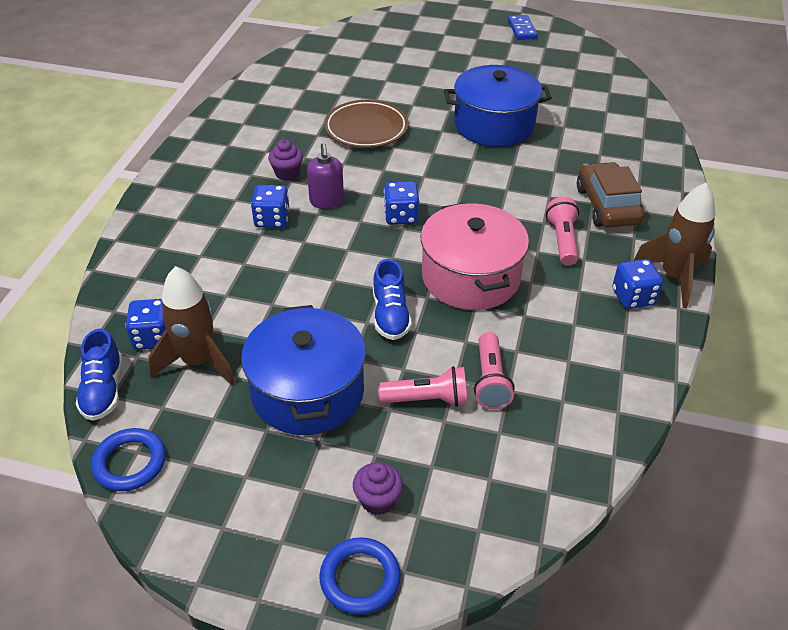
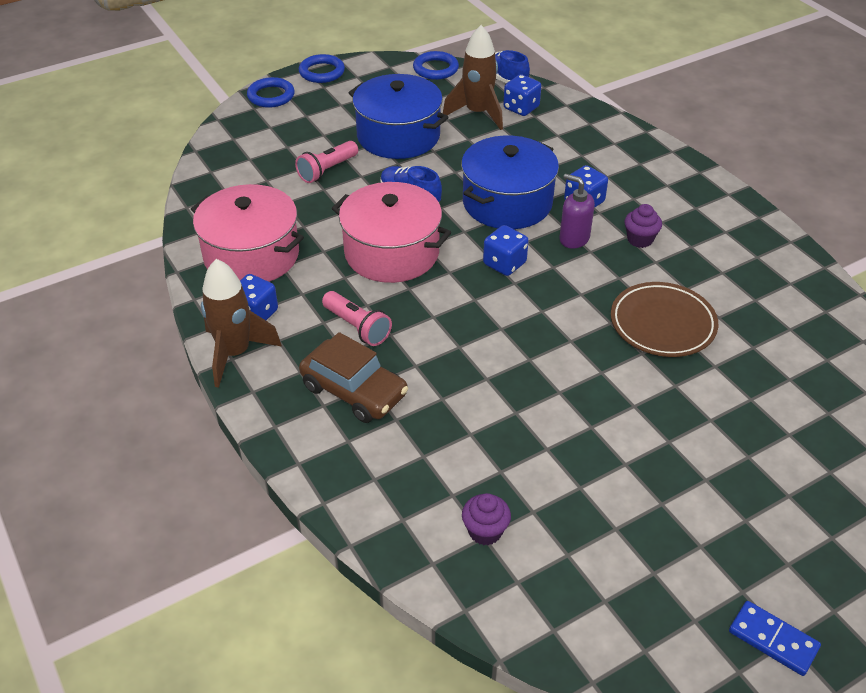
camera: 135 degrees right, 0 degrees up
(249, 575) = (322, 72): none -> blue ring
(378, 500) = (297, 121): purple cupcake -> purple cupcake (485, 531)
(490, 381) = (301, 200): pink flashlight -> none
(494, 125) = (567, 417): blue pot -> blue pot (507, 202)
(592, 352) = (251, 255): none -> pink pot

